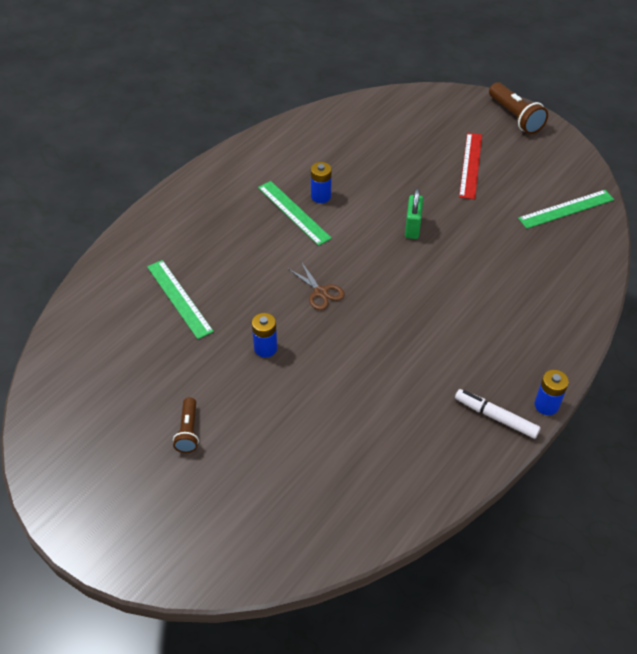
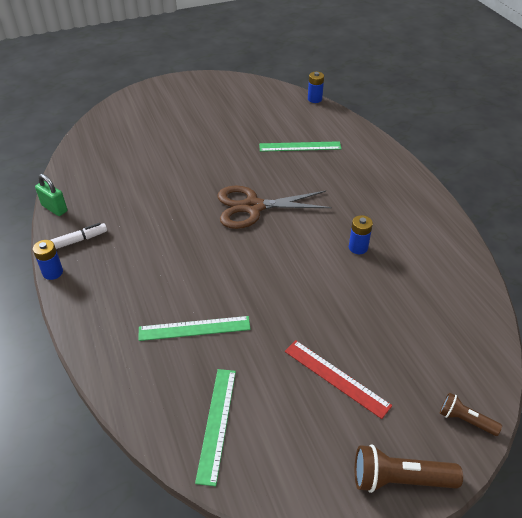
camera: 120 degrees right, 5 degrees down
(188, 431) = (197, 123): brown flashlight -> brown flashlight (465, 420)
(265, 348) = (227, 166): blue battery -> blue battery (314, 99)
(293, 212) = (348, 225): green ruler -> green ruler (194, 328)
(320, 292) = (253, 207): brown scissors -> brown scissors, size x2.06
(412, 227) = (280, 287): green padlock -> green padlock (54, 208)

